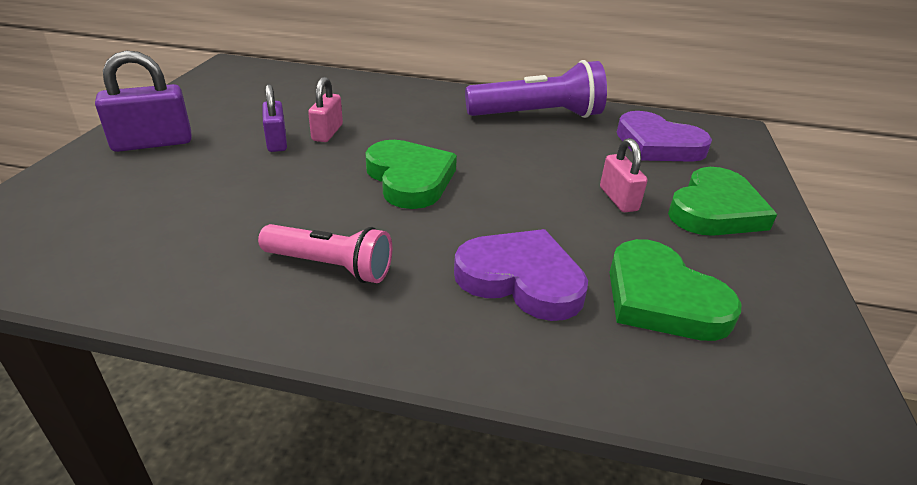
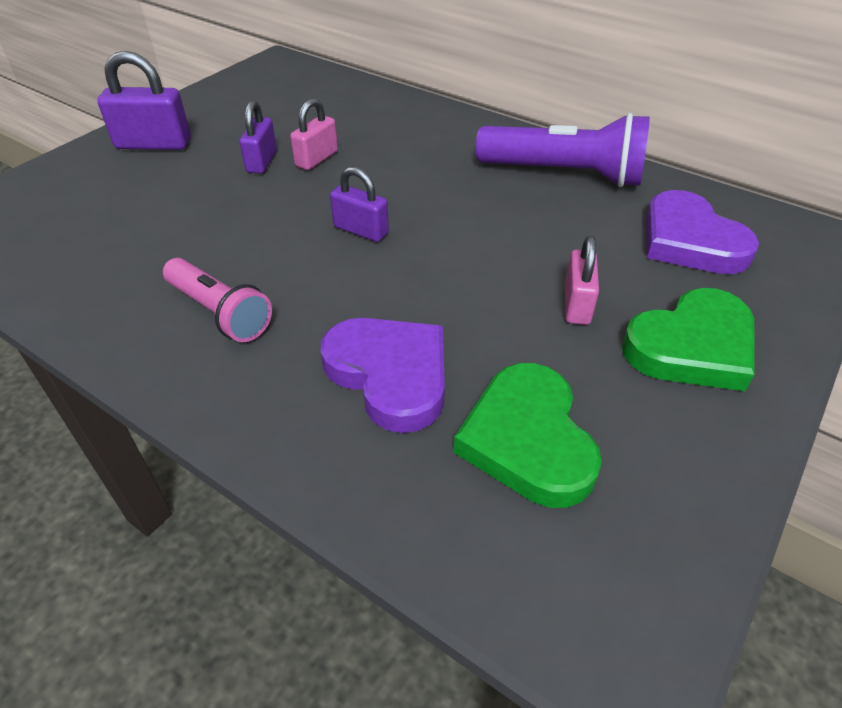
camera: 25 degrees right, 10 degrees up
(410, 179) = (361, 230): green heart -> purple padlock

